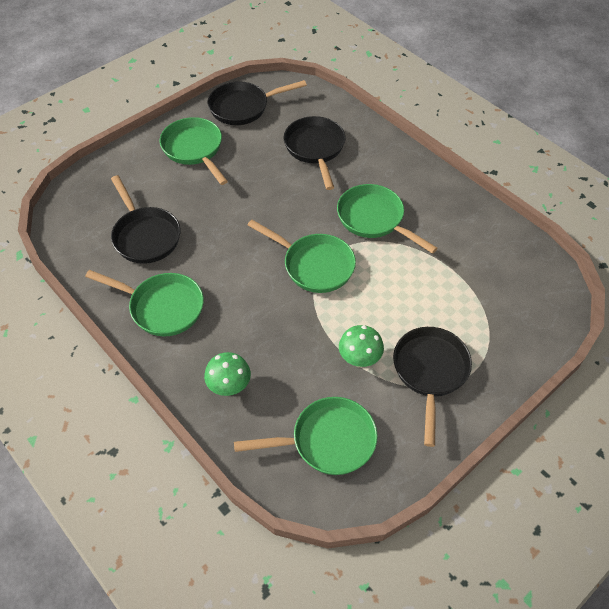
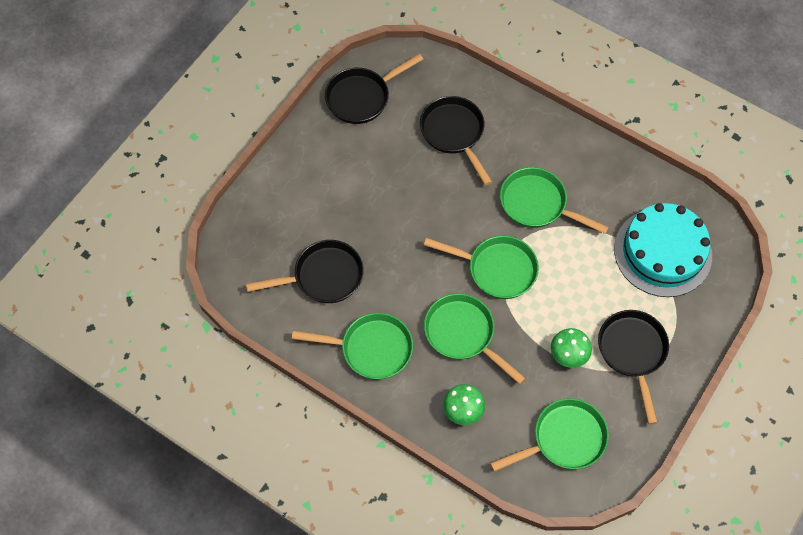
camera: 15 degrees left, 10 degrees up
(145, 236) = (323, 276): black pan -> black pan turned 60 degrees counterclockwise
(194, 149) = (331, 163): green pan -> green pan (463, 334)
(489, 286) = (662, 252): none -> turquoise cake

